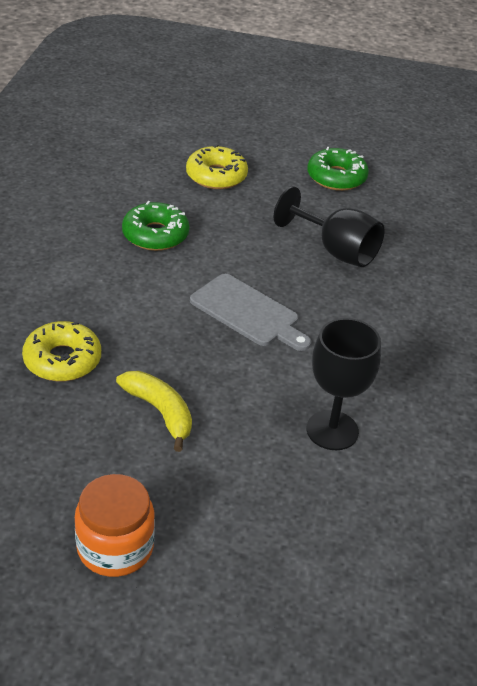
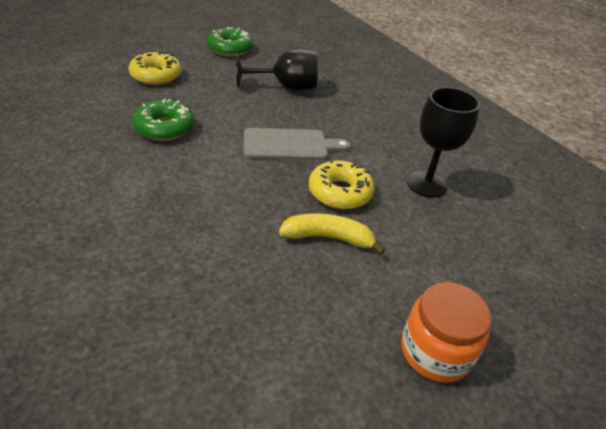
camera: 45 degrees left, 0 degrees up
(62, 360) = (215, 247): yellow donut -> yellow donut (339, 192)

